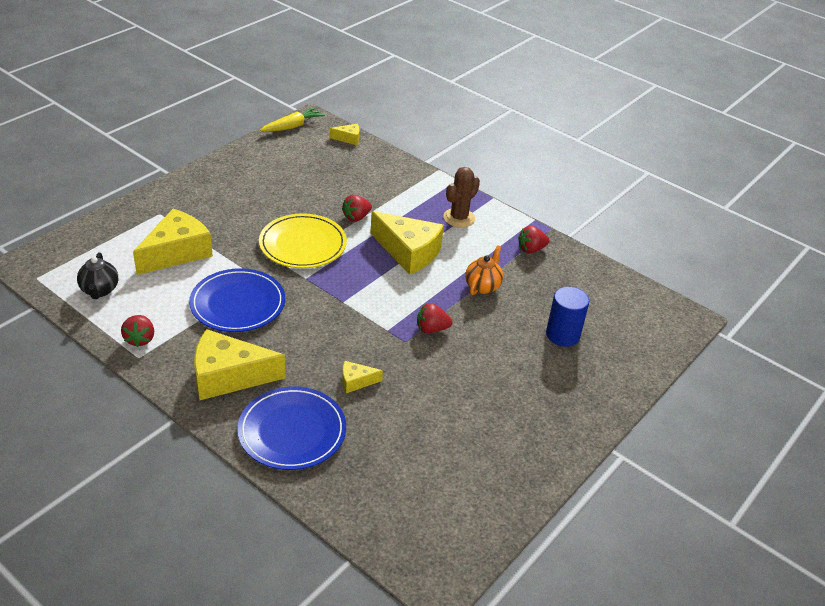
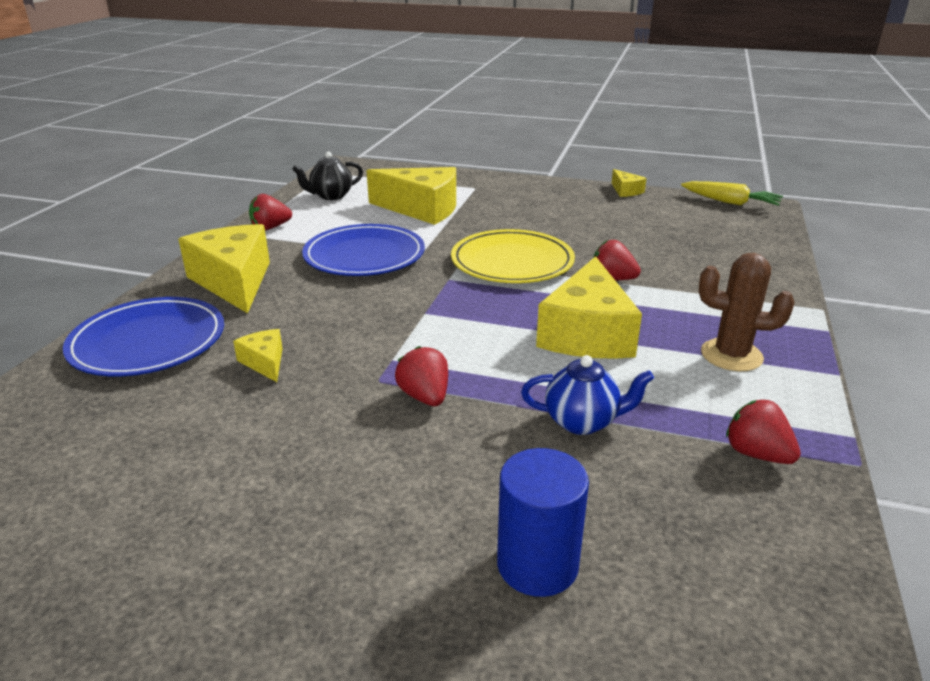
camera: 70 degrees right, 10 degrees down
(348, 138) = (769, 235): yellow cheese -> yellow cheese (625, 191)
(482, 286) = (582, 422): orange teapot -> blue teapot

